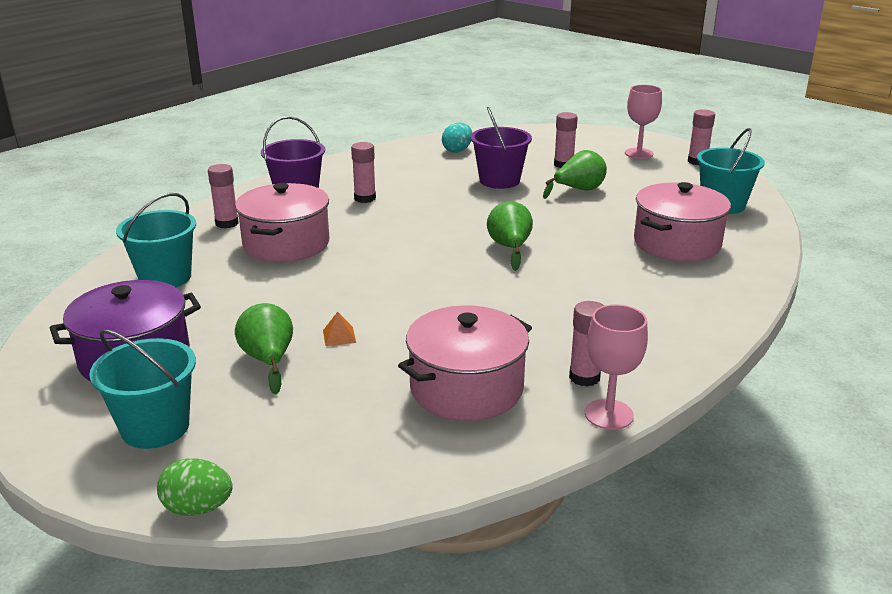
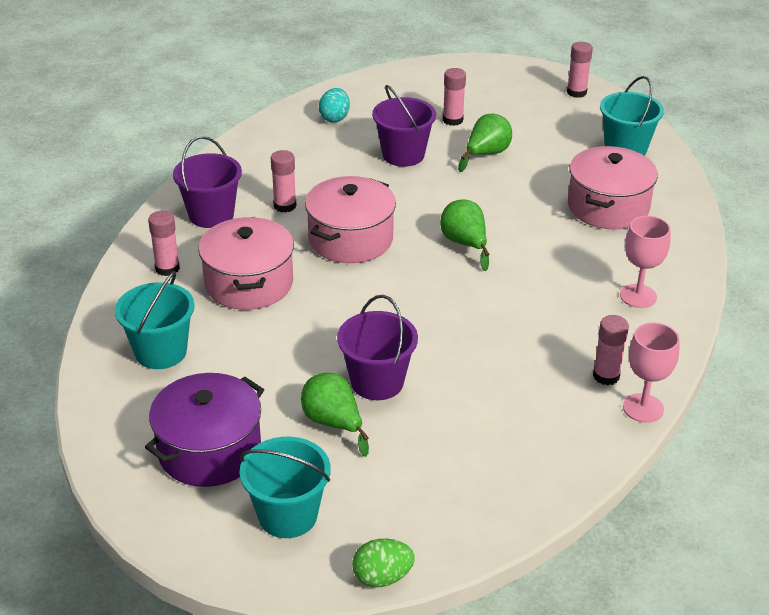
camera: 20 degrees left, 10 degrees up
(339, 336) = (377, 382): orange pyramid -> purple bucket
(466, 388) = (519, 410): pink pot -> pink pot (350, 239)
(639, 153) = (516, 90): pink goblet -> pink goblet (638, 296)

